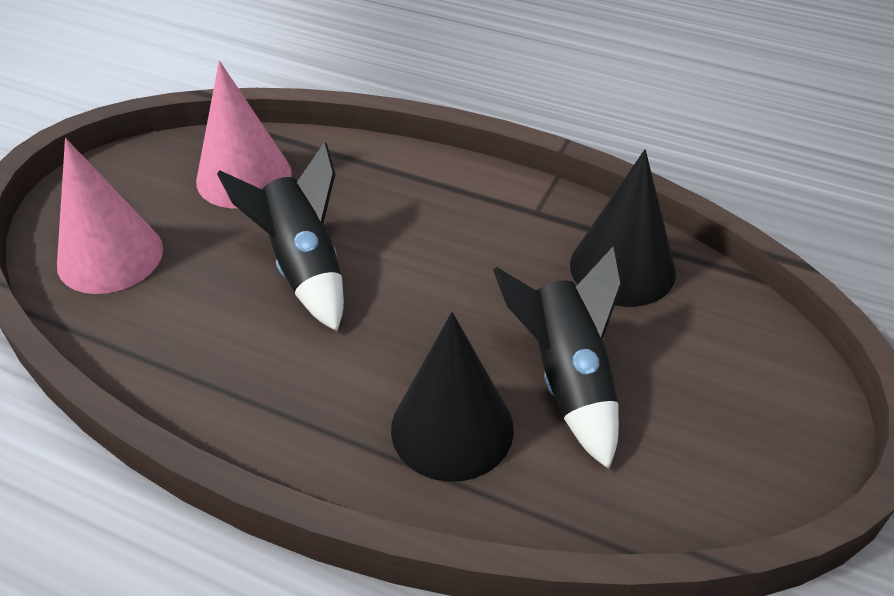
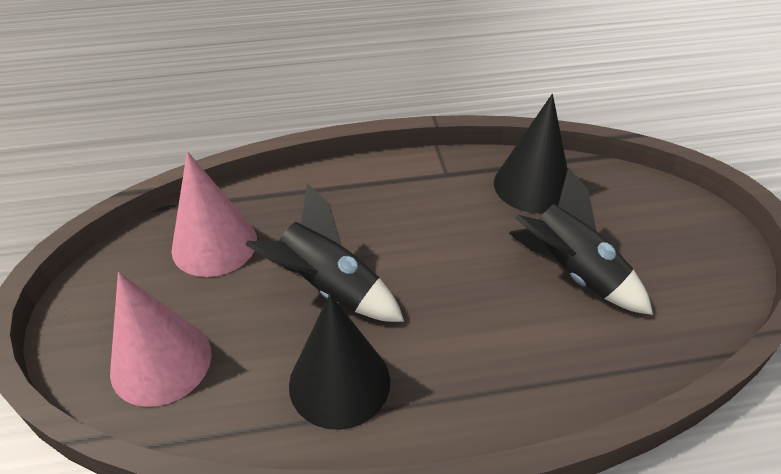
camera: 35 degrees left, 0 degrees up
(452, 428) = (540, 344): black cone -> black cone (339, 382)

